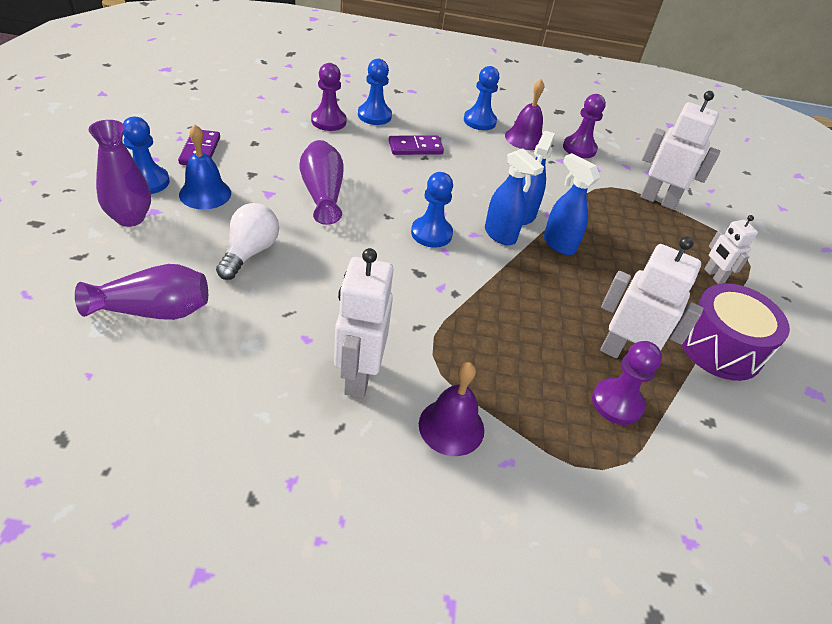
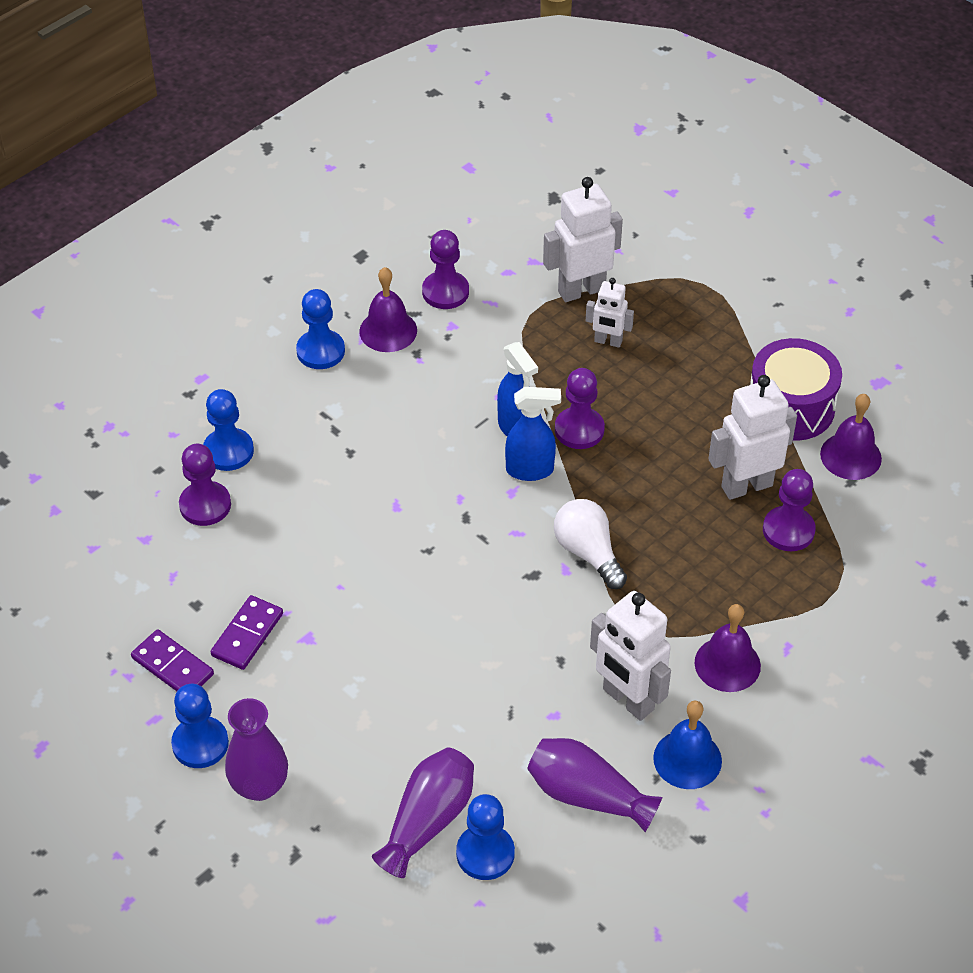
camera: 45 degrees left, 5 degrees up
(205, 193) = (264, 698): blue bell -> blue bell (687, 759)
(249, 252) = (398, 703): white light bulb -> white light bulb (588, 553)
(322, 194) = (346, 588): purple vase -> purple vase (587, 795)
(415, 148) = (325, 450): purple domino -> purple domino (247, 635)
(431, 233) = (484, 528): blue pawn -> blue pawn (485, 853)
(558, 244) = (579, 430): blue spray bottle -> purple pawn
(713, 276) = (712, 336): white robot -> white robot (608, 341)
(730, 409) = (850, 456): none -> purple bell

